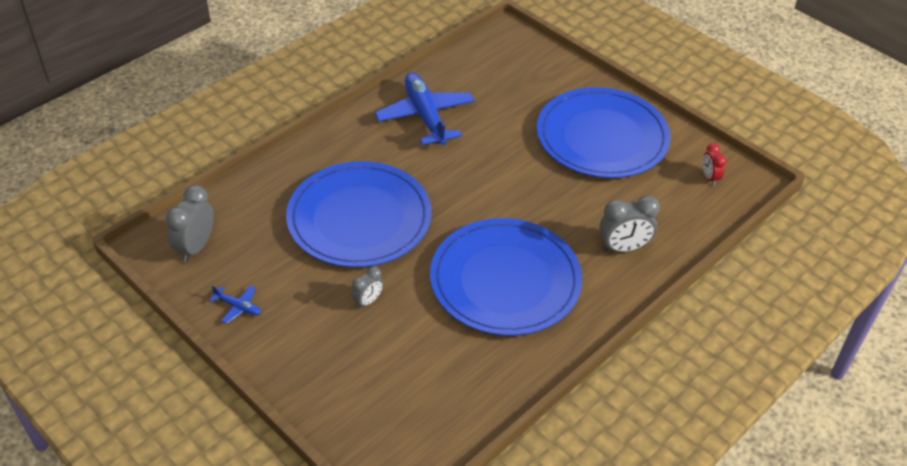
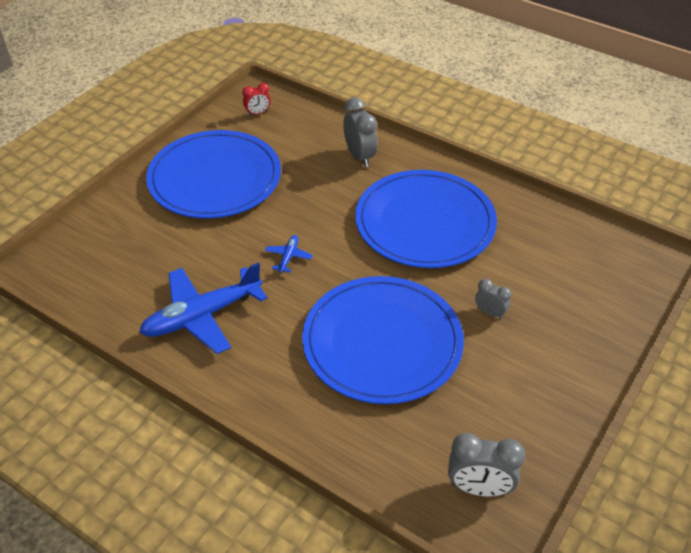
camera: 100 degrees left, 0 degrees up
(238, 307) = (545, 418): blue plane -> blue plane (288, 257)

